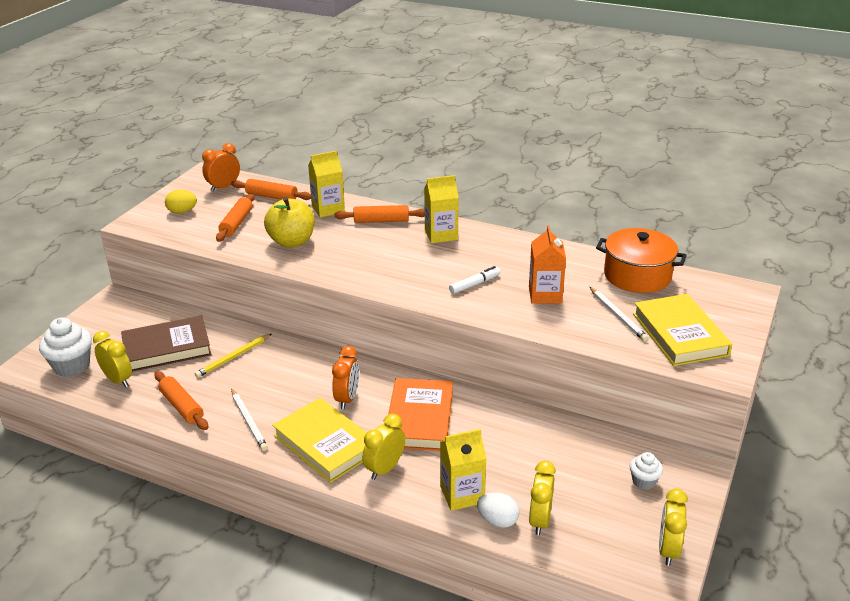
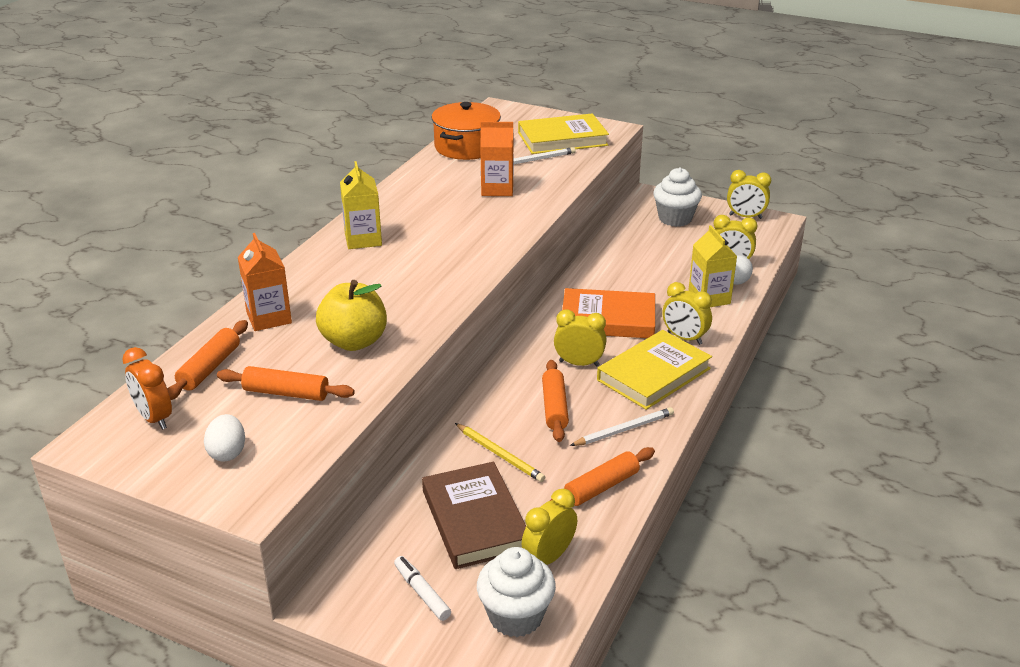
camera: 90 degrees left, 0 degrees up
(182, 212) = (227, 453): yellow egg -> white egg
(328, 209) = (269, 318): yellow carton -> orange carton
(347, 398) = (579, 363): orange clock -> yellow clock
(381, 221) = (316, 278): orange rolling pin -> orange rolling pin (554, 407)
(475, 284) = (474, 222): white marker -> white marker (422, 592)
(643, 481) = (675, 219): white cupcake -> white cupcake, size x1.80

